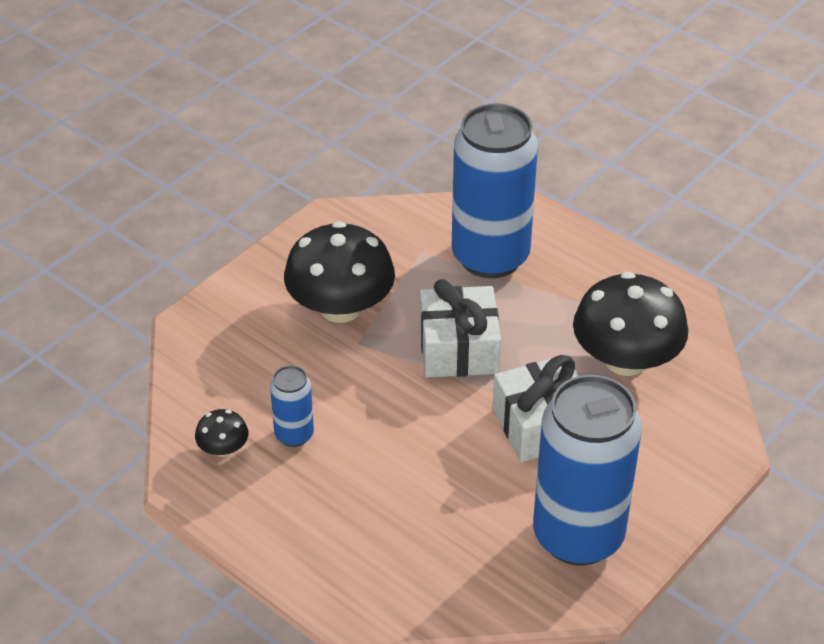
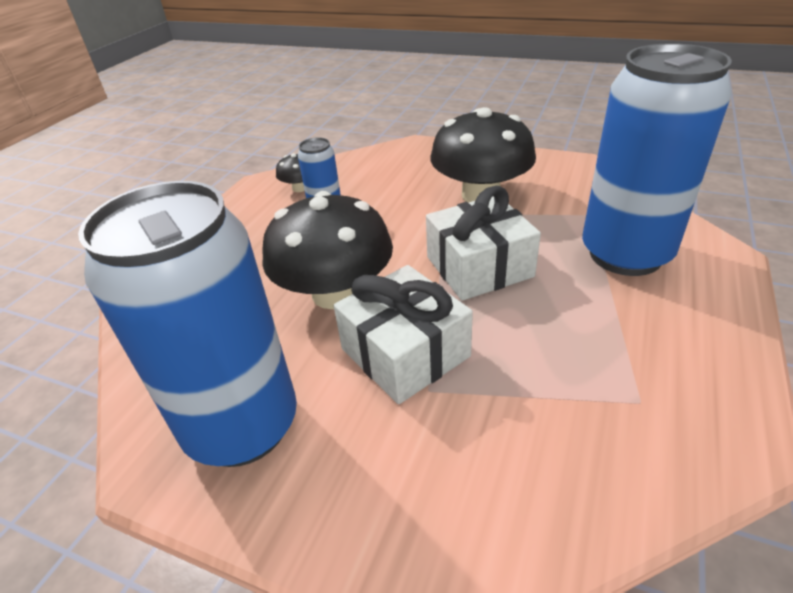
camera: 75 degrees right, 5 degrees down
(626, 360) = (559, 404): black mushroom -> black mushroom (335, 293)

